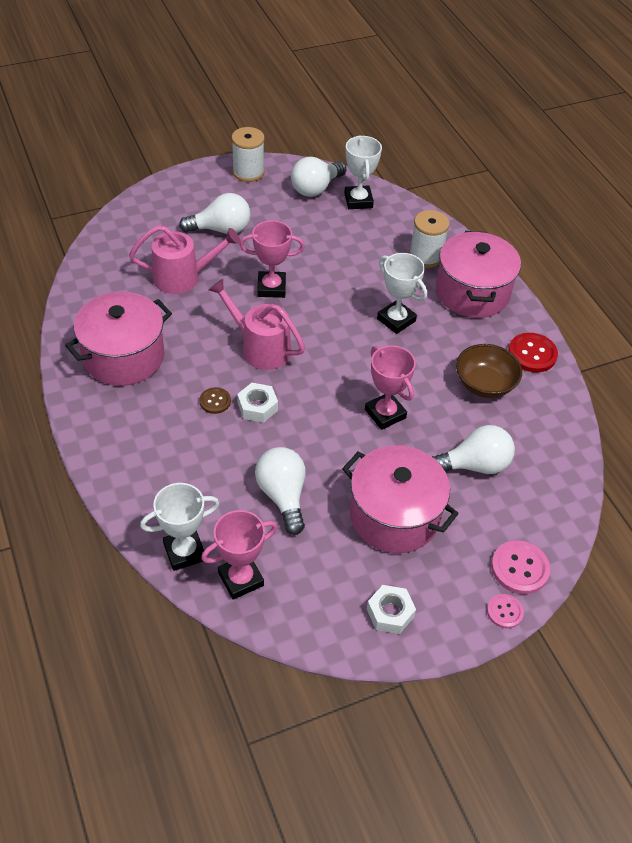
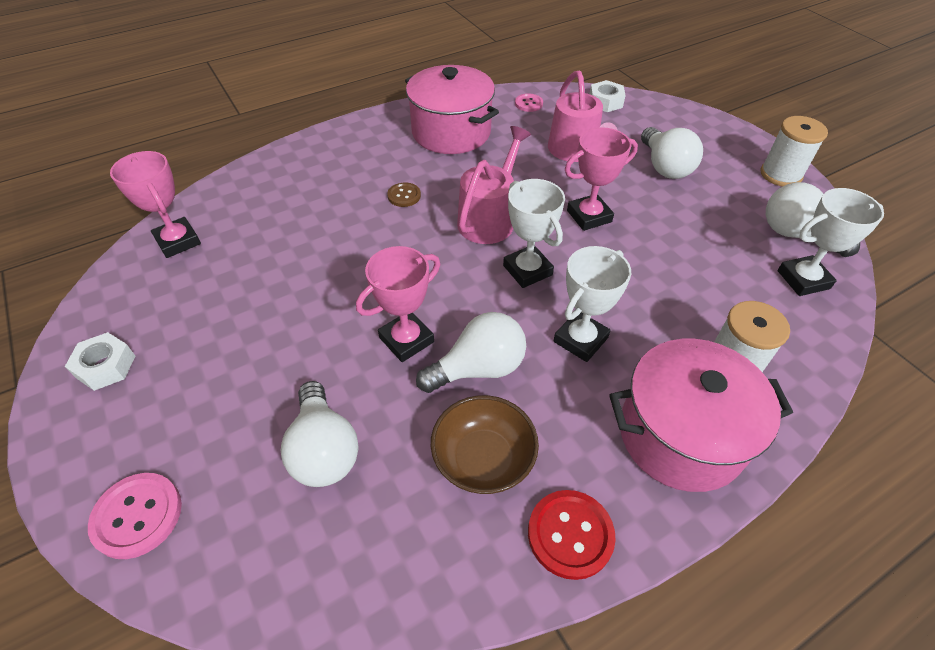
camera: 85 degrees right, 0 degrees up
(184, 552) = (216, 201): white trophy -> white trophy (527, 270)
(257, 407) = (401, 226): white nut -> white nut (605, 102)
(271, 287) = (589, 216): pink trophy -> pink trophy turned 75 degrees clockwise
(283, 496) = (279, 260): white light bulb -> white light bulb (478, 368)
(394, 516) = (243, 361): pink pot -> none
(504, 612) = (72, 496): pink button -> pink button (528, 104)

